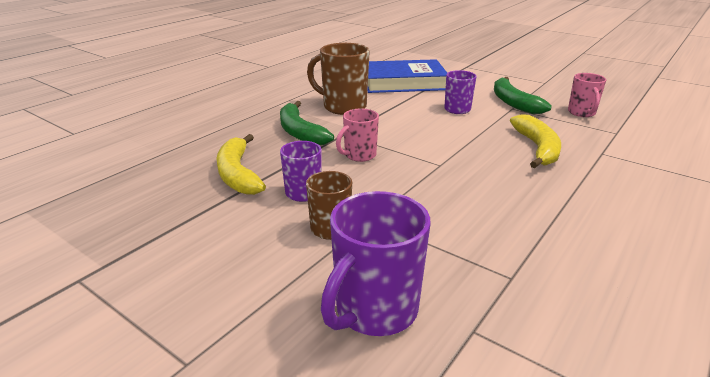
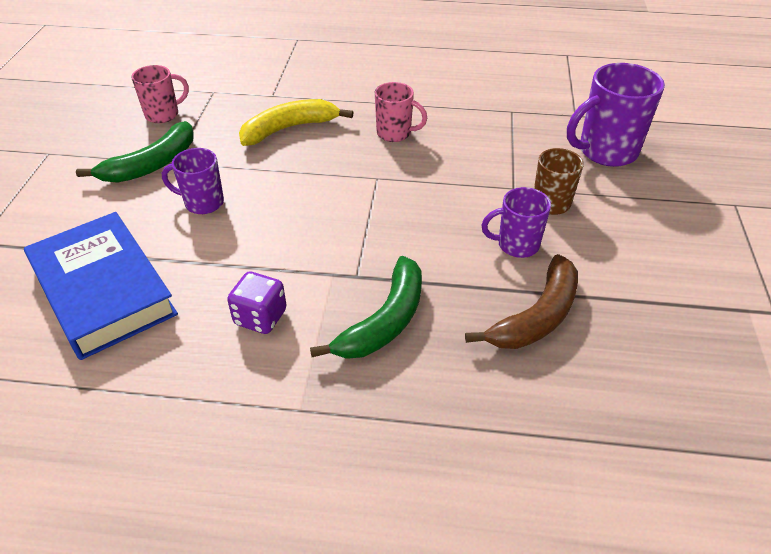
camera: 120 degrees left, 15 degrees up
(237, 174) = (537, 316): yellow banana -> brown banana
(343, 107) = (260, 317): brown mug -> purple dice
(359, 155) = (405, 239): pink mug -> pink mug (395, 133)
(374, 311) = (606, 152): purple mug -> purple mug turned 150 degrees clockwise

